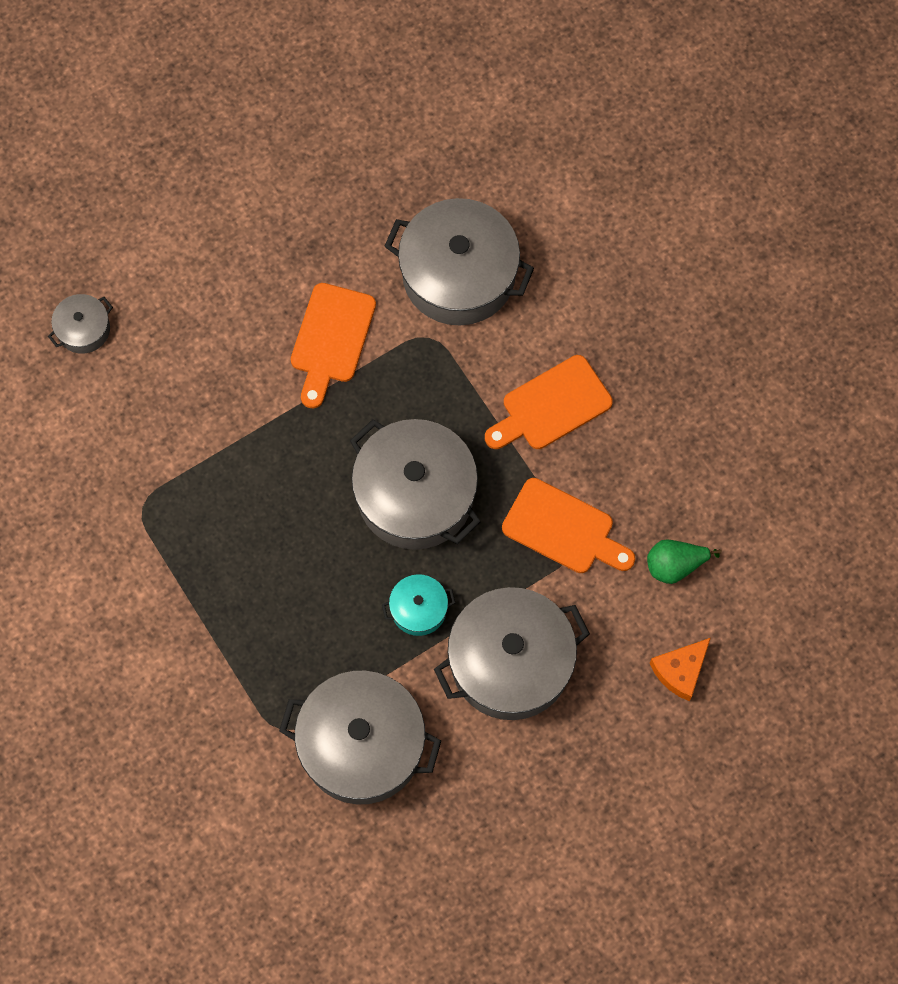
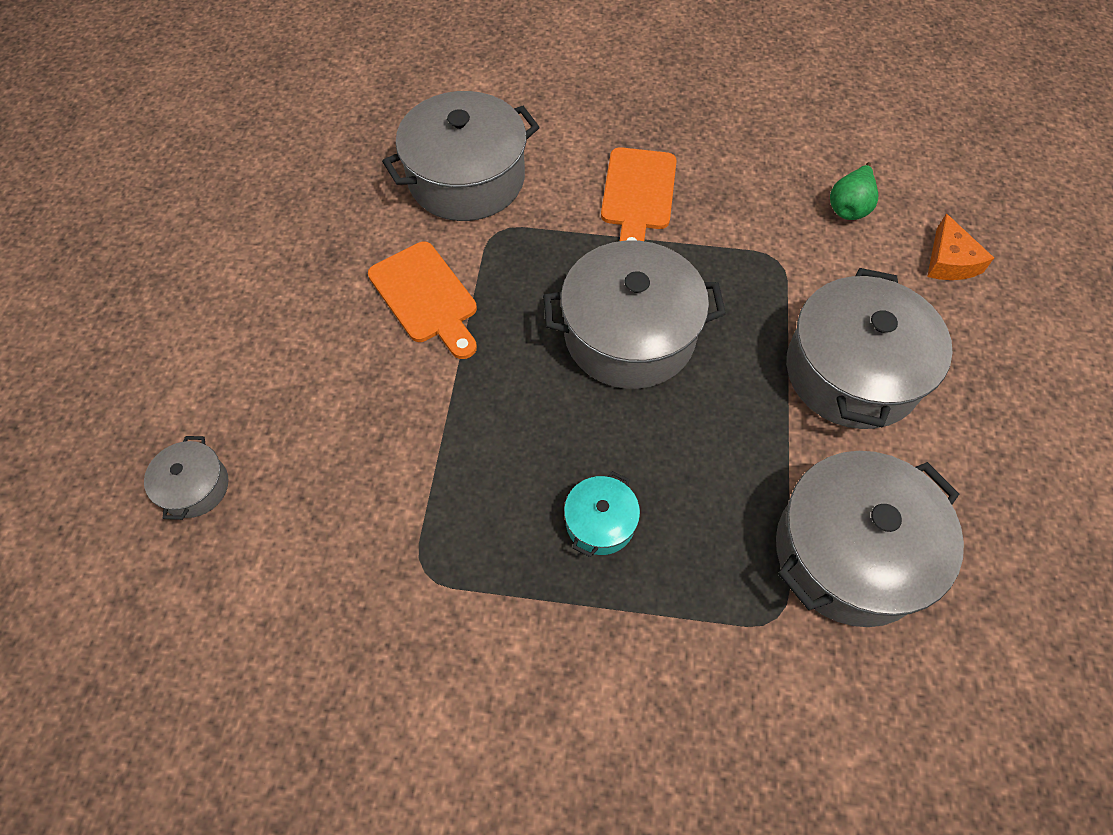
camera: 50 degrees left, 10 degrees down
(418, 609) = (742, 406): turquoise pot -> turquoise pot (600, 522)
(563, 529) = (755, 255): orange cutting board -> none

